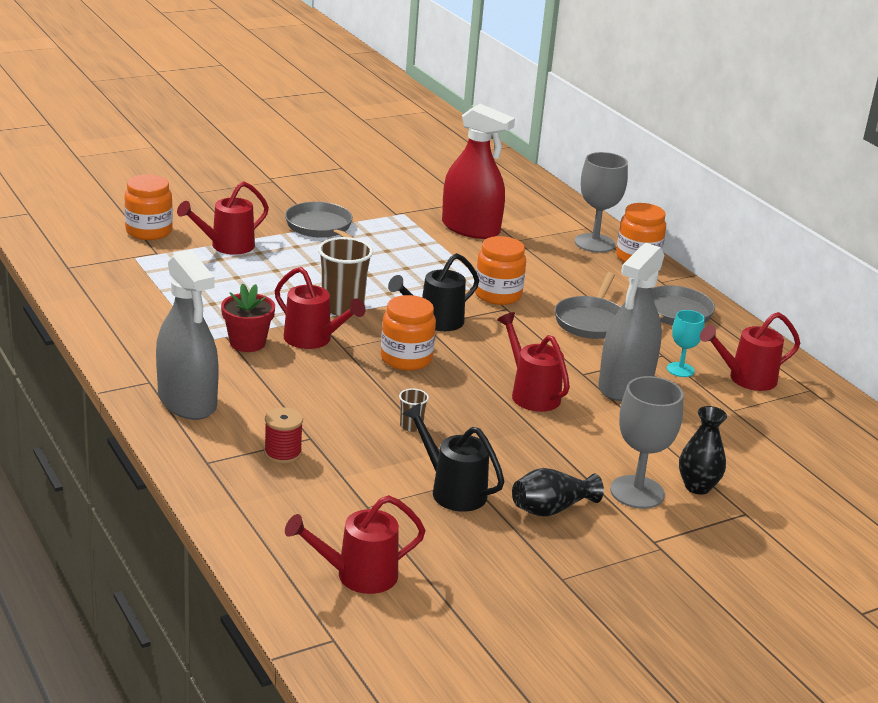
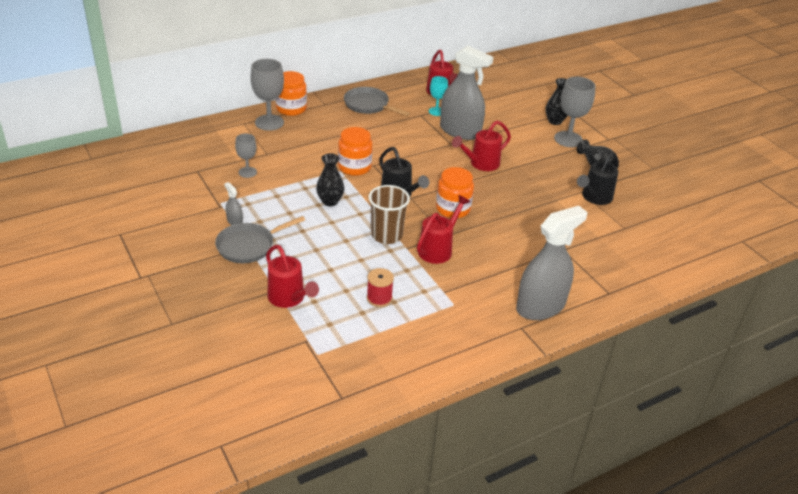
camera: 90 degrees left, 10 degrees up
(149, 231) = (261, 349): orange jar -> none
(247, 343) = (451, 281): red flower pot -> none
(282, 453) = (585, 261): red spool -> red spool (379, 298)
(357, 576) = (687, 232): red watering can -> none
(367, 221) = (234, 221): none -> grey spray bottle
(411, 426) = (534, 209): brown cup -> none
(414, 275) = (330, 201): none -> black vase
(470, 228) = (247, 172): red spray bottle -> grey goblet
(591, 321) = (384, 135): grey pan -> none

